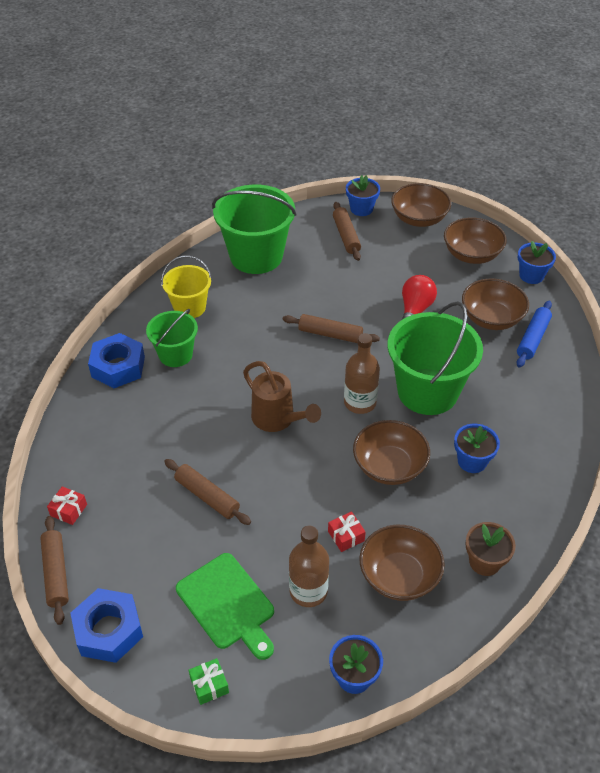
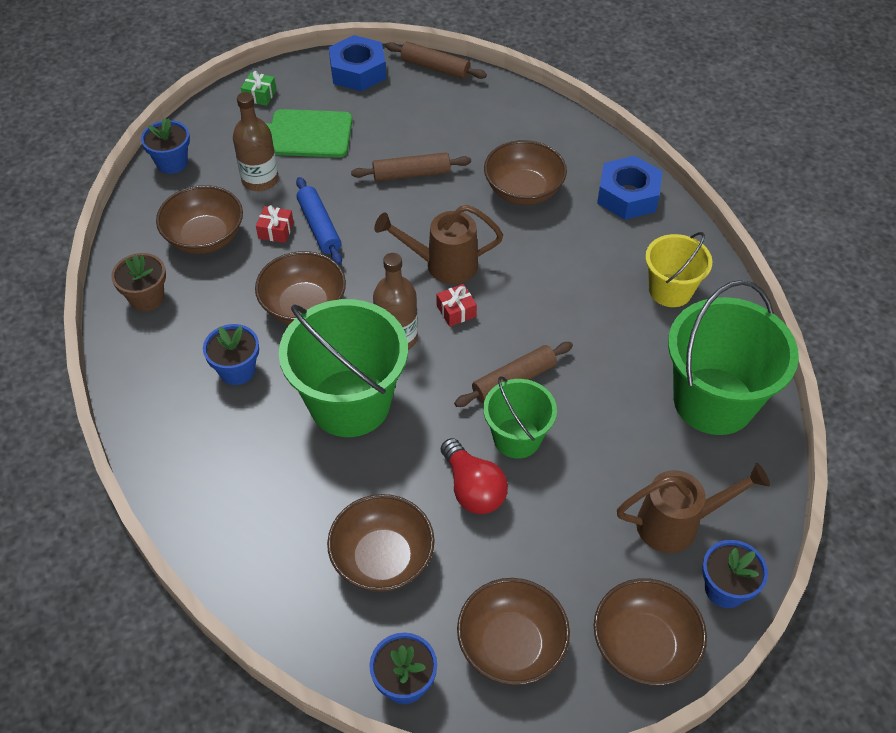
camera: 130 degrees right, 5 degrees up
(68, 510) = (487, 96): red gift -> red gift (456, 311)
(164, 422) = (523, 190): none -> brown bowl
(175, 354) = (605, 242): green bucket -> green bucket (517, 438)
(346, 236) = (677, 524): brown rolling pin -> brown watering can
(533, 338) = (309, 572): blue rolling pin -> blue rolling pin (319, 227)

